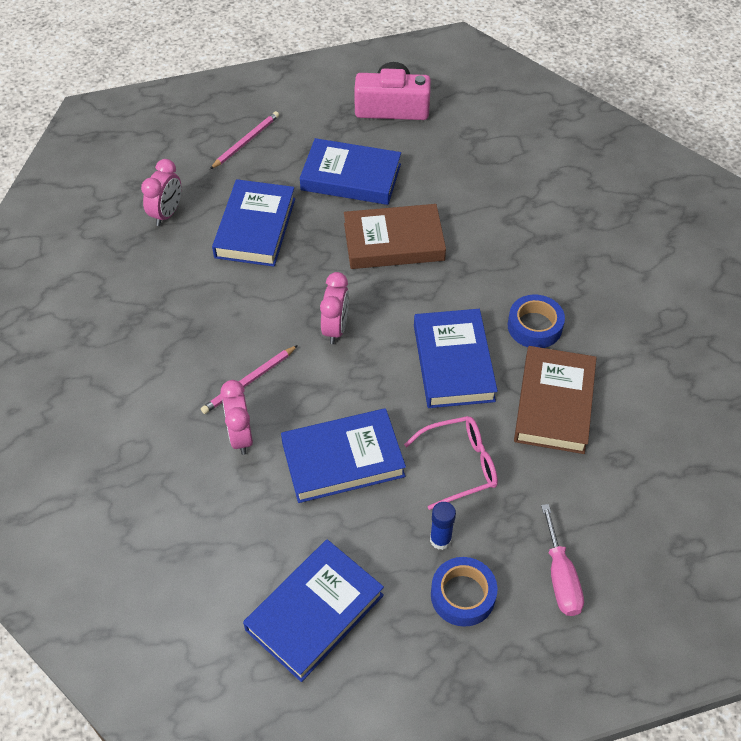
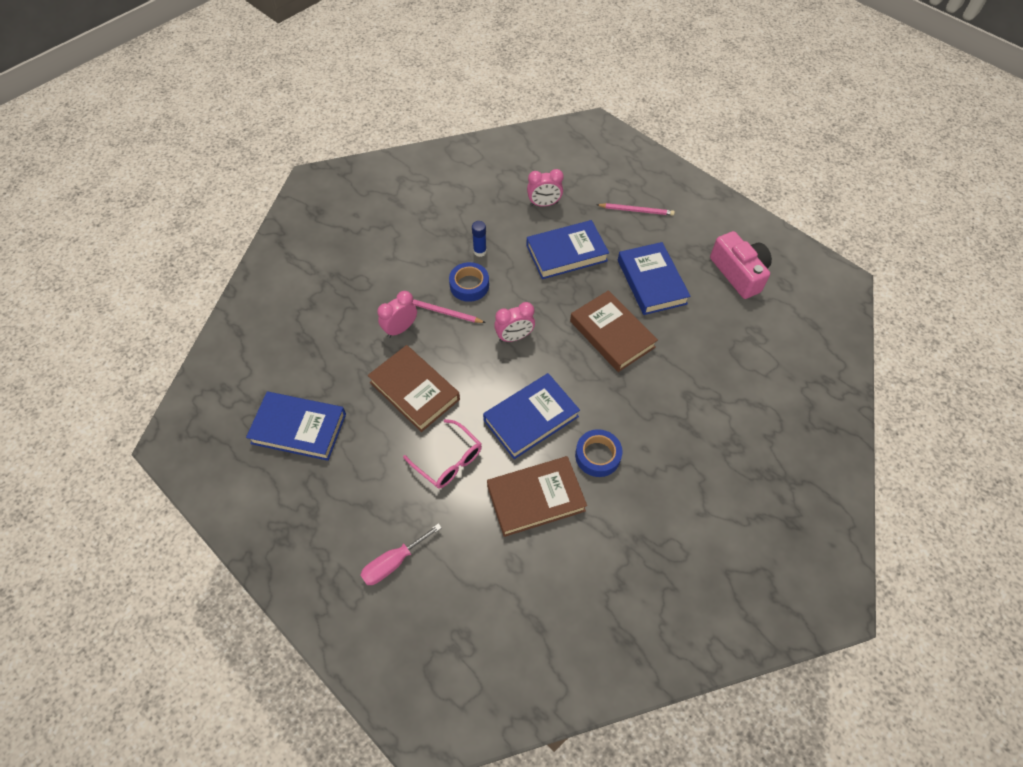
camera: 60 degrees right, 5 degrees up
(343, 460) = (414, 391): blue book -> brown book
(440, 540) = (384, 475): blue glue stick -> blue glue stick (480, 251)
(463, 595) = (350, 506): blue tape -> blue tape (469, 285)

